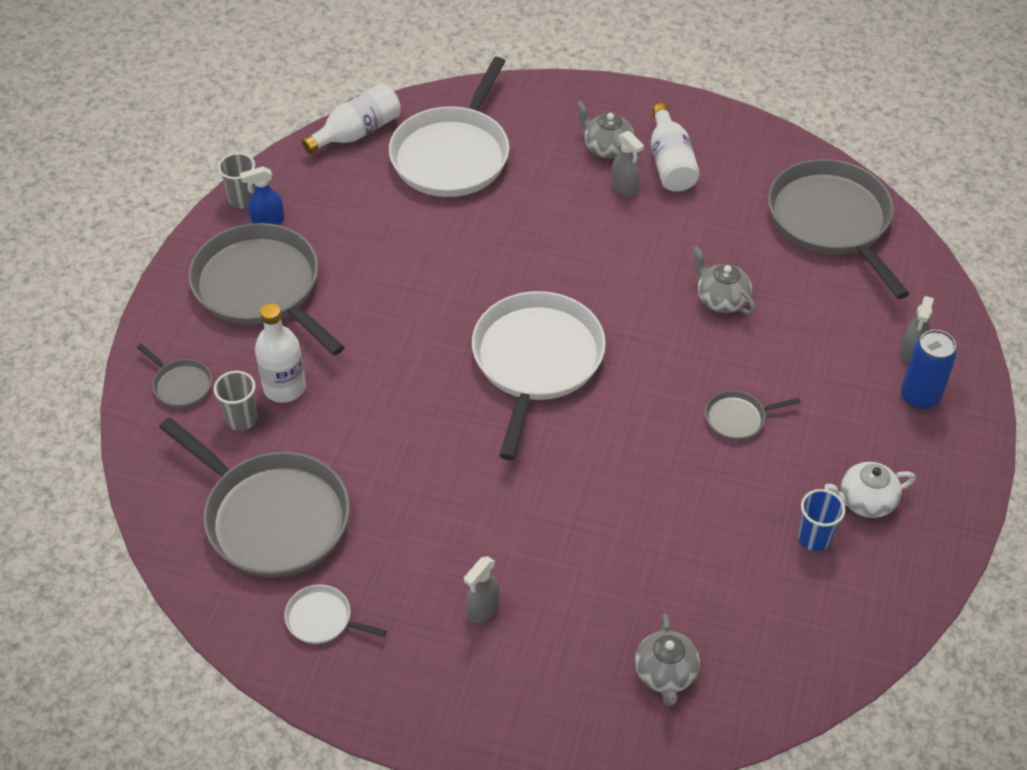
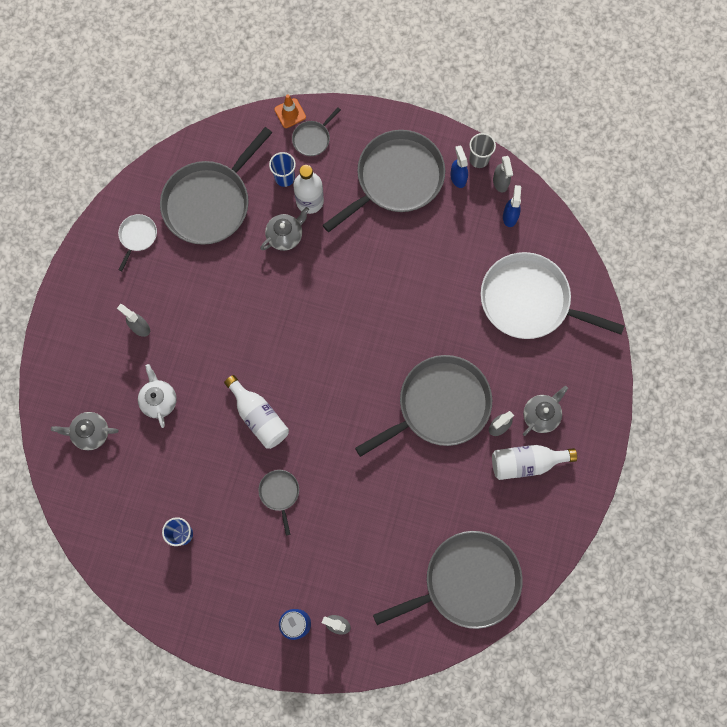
camera: 90 degrees right, 25 degrees up
(132, 413) = (290, 113): none -> orange traffic cone
(241, 419) = (284, 178): grey cup -> blue cup
(280, 179) = (500, 182): none -> grey spray bottle
(331, 170) = (510, 216): none -> blue spray bottle
(357, 132) = (551, 232): white bottle -> white bottle (259, 417)
(536, 361) = (330, 360): white pan -> none
(599, 244) = (439, 405): none -> grey pan
(721, 299) = (386, 490): grey teapot -> grey teapot (285, 236)
(865, 501) = (209, 572): white teapot -> white teapot (159, 400)

